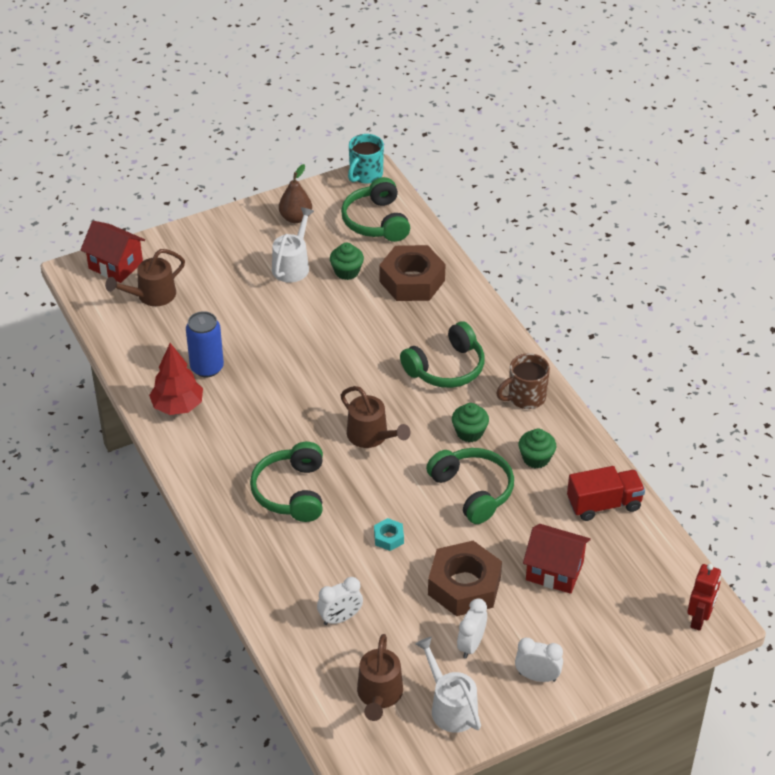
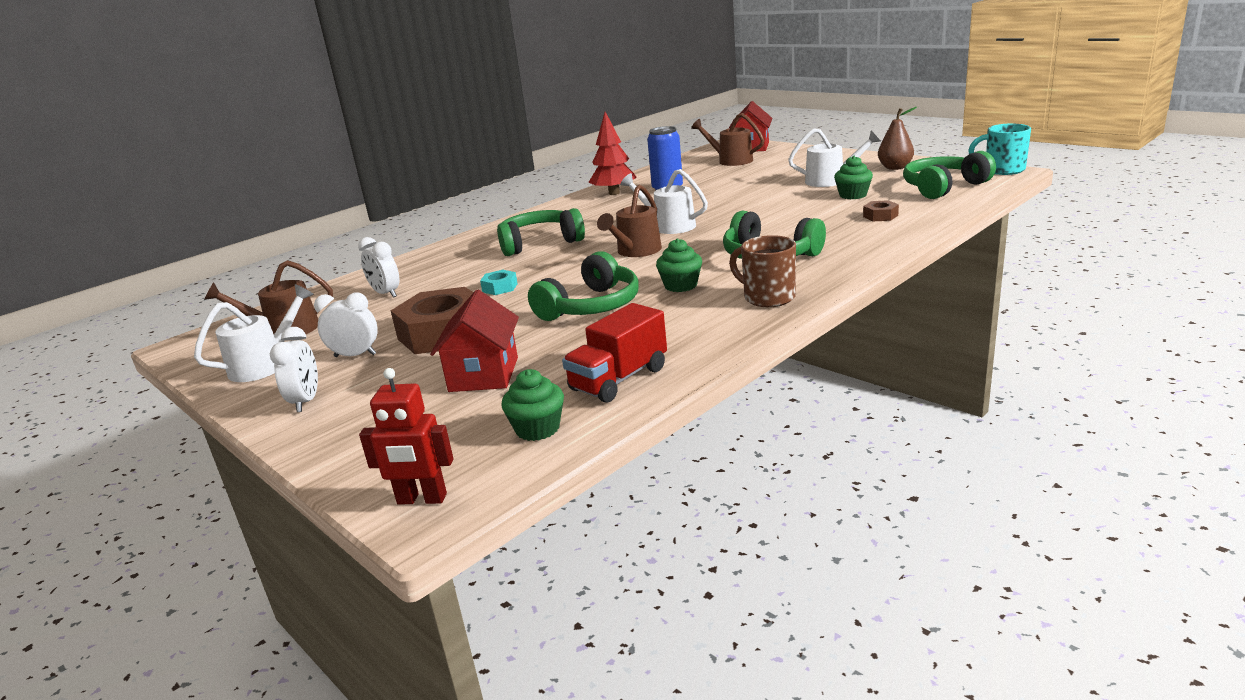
camera: 75 degrees right, 20 degrees down
(322, 399) = (668, 226): none -> white watering can
(412, 281) = (880, 216): brown nut -> brown nut, size x0.44
(536, 458) = (669, 324): green cupcake -> green cupcake (537, 429)
(604, 504) = (619, 379): red truck -> red truck turned 75 degrees clockwise

